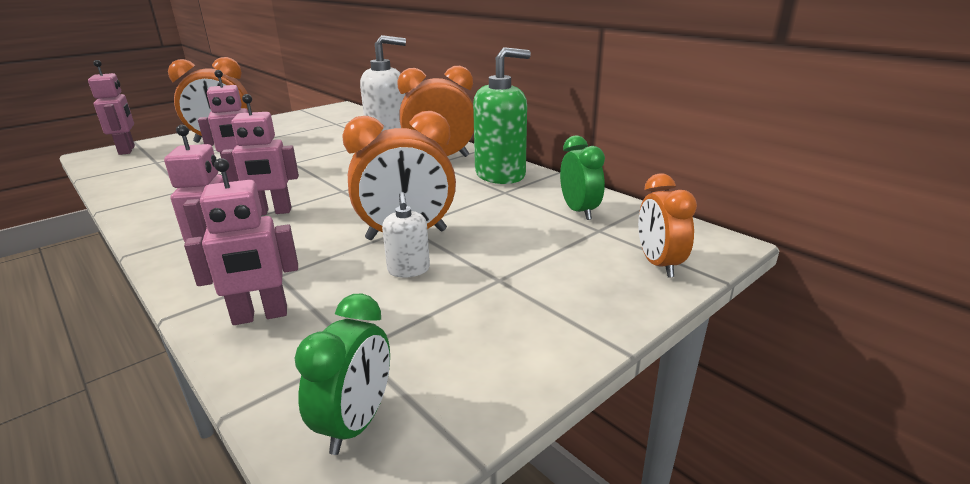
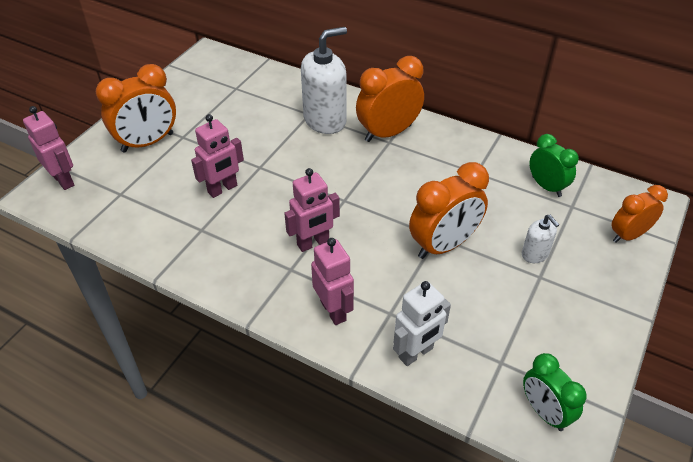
camera: 20 degrees left, 20 degrees up
(260, 316) = (416, 353): pink robot -> white robot
(356, 423) = (544, 412): green clock -> green clock turned 150 degrees clockwise
(408, 270) = (475, 283): white soap dispenser -> white soap dispenser (535, 254)
(500, 175) = (457, 149): green soap dispenser -> none
(658, 264) = (628, 235): orange clock -> orange clock turned 90 degrees clockwise

